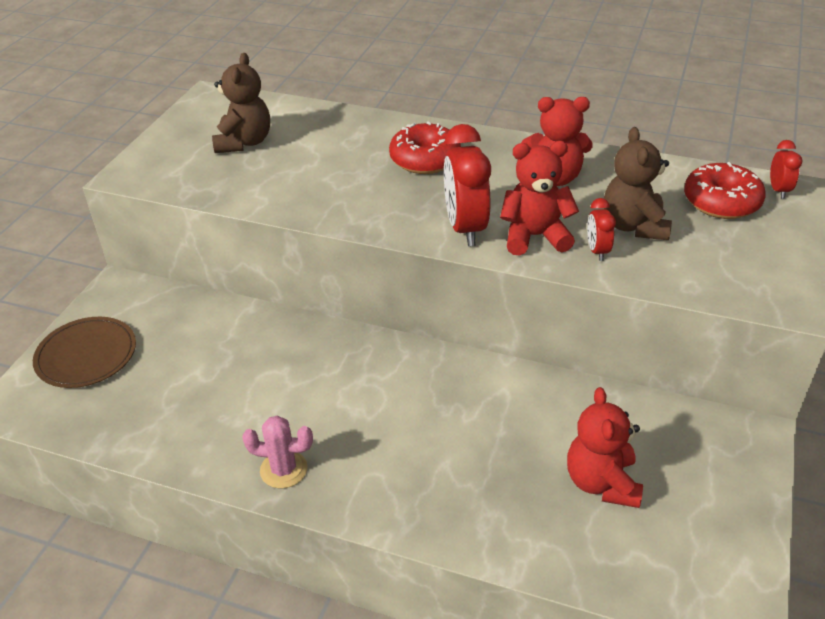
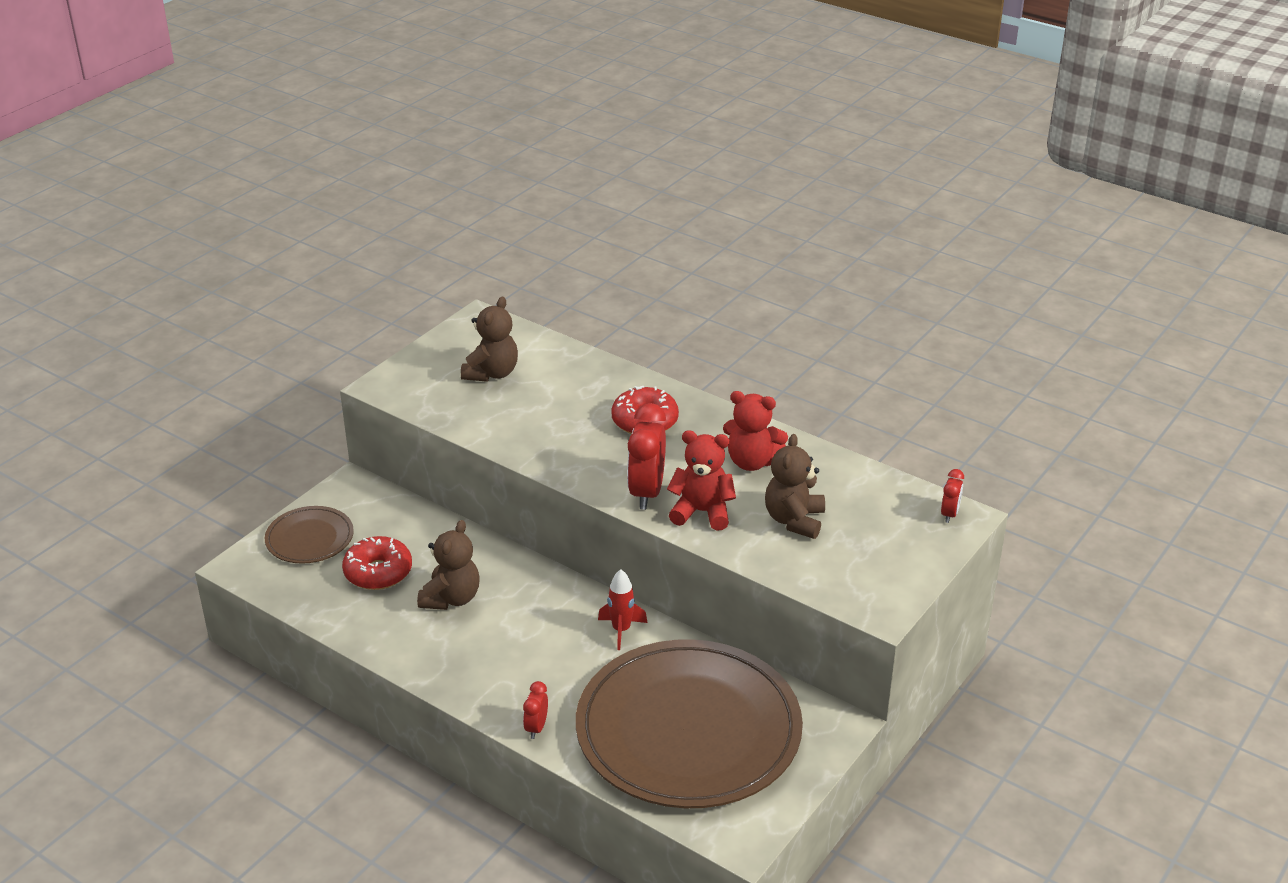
camera: 15 degrees right, 5 degrees down
(271, 389) = (451, 598): none -> brown teddy bear
(283, 469) = (437, 663): pink cactus -> none
(471, 383) = (621, 630): none -> red rocket
(597, 251) = (748, 535): red clock -> red clock (536, 728)
(602, 482) = (688, 730): red teddy bear -> brown plate
(721, 202) = (888, 514): red donut -> red donut (378, 572)

